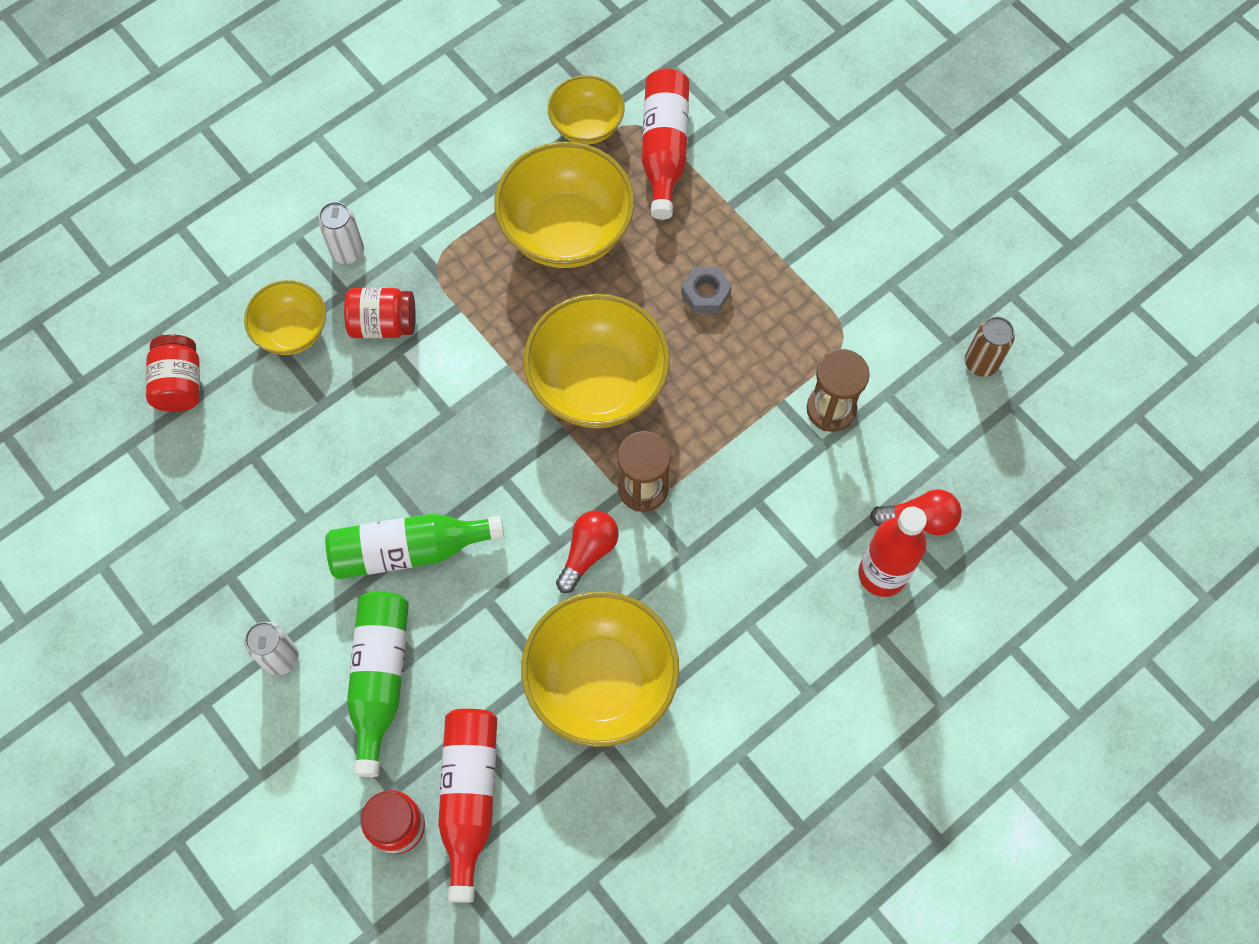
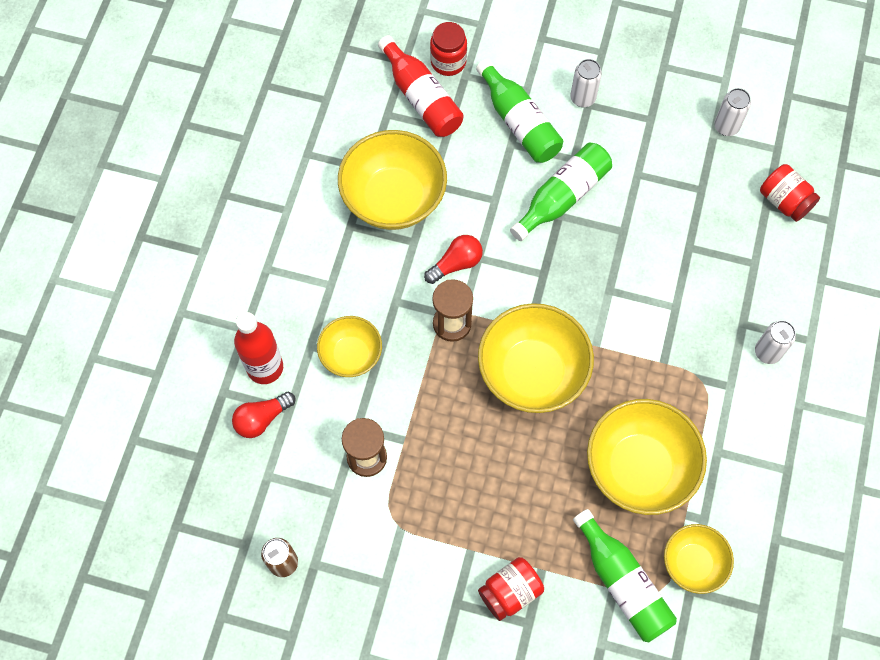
camera: 145 degrees right, 0 degrees up
(156, 508) = (726, 127): none -> white can
(292, 331) = (751, 277): yellow bowl -> yellow bowl (351, 355)
(383, 324) = (700, 320): red jar -> red jar (510, 592)
(588, 552) = (456, 264): red light bulb -> red light bulb turned 120 degrees counterclockwise
(664, 149) = (623, 583): red bottle -> green bottle
(705, 293) = (509, 486): grey nut -> none

